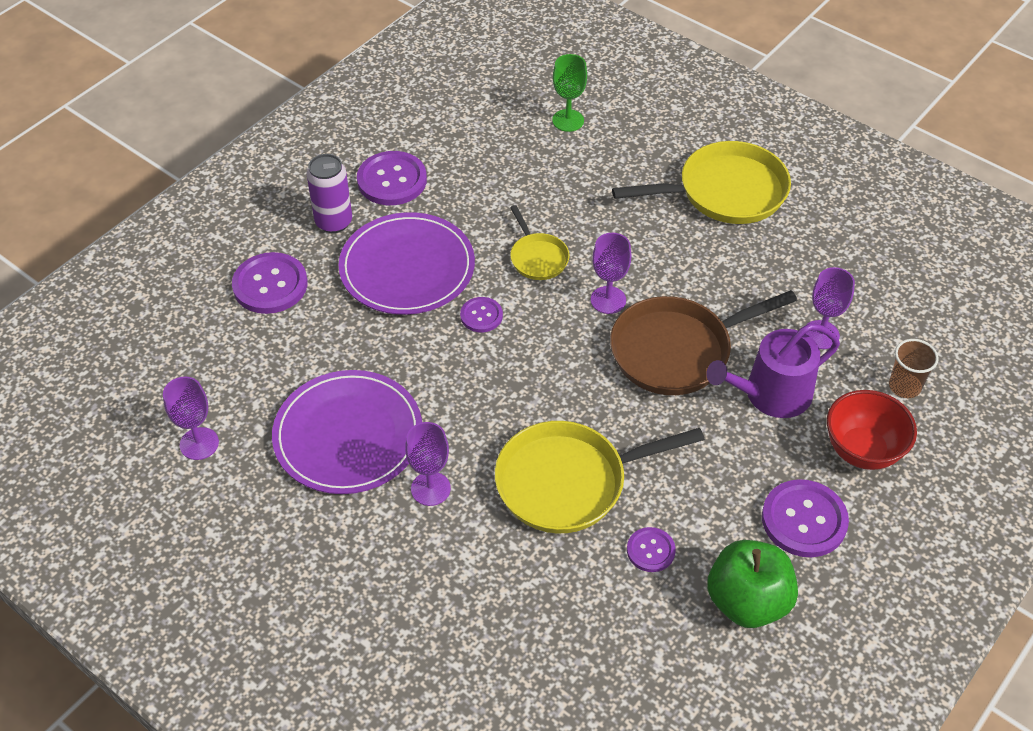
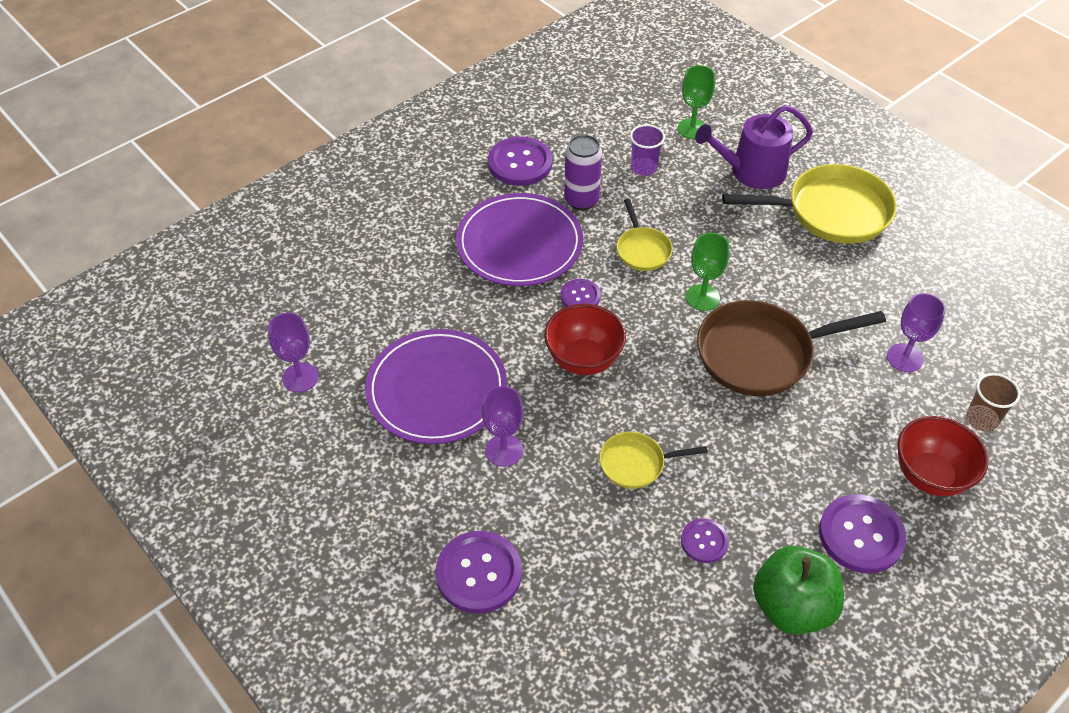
camera: 10 degrees right, 0 degrees up
(270, 285) = (392, 243): purple button -> purple button (479, 573)
(334, 222) = (460, 194): purple can -> purple can (581, 200)
(496, 382) = (583, 360): none -> red bowl
(524, 169) = (644, 168): none -> purple cup
(569, 482) = (636, 463): yellow pan -> yellow pan, size x0.52
(608, 300) = (702, 297): purple goblet -> green goblet
(770, 394) = (846, 408): purple watering can -> purple watering can (751, 171)

